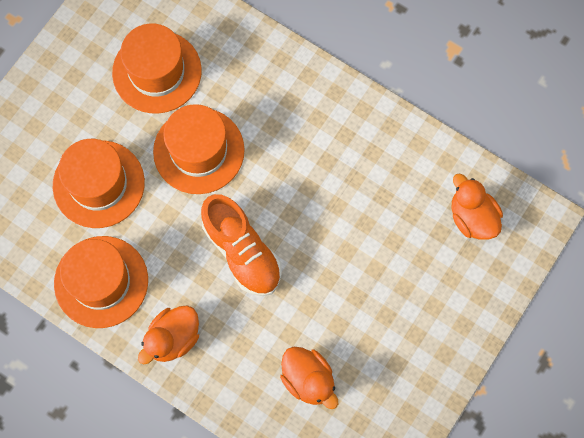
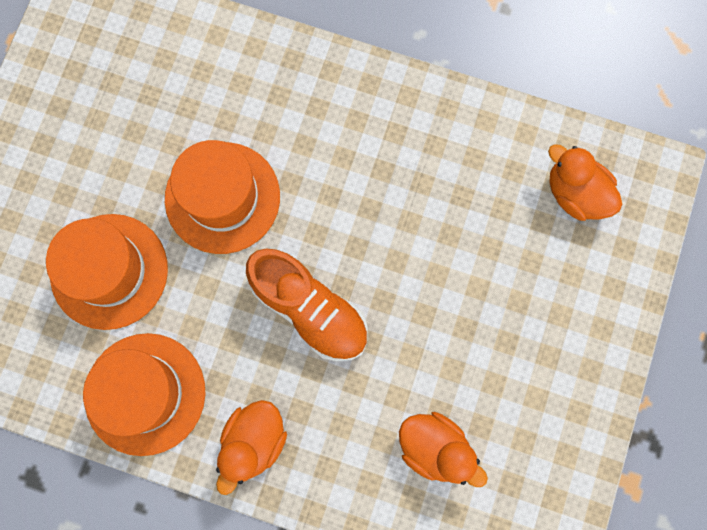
camera: 15 degrees left, 5 degrees up
(157, 72) = (144, 113): orange hat -> none

